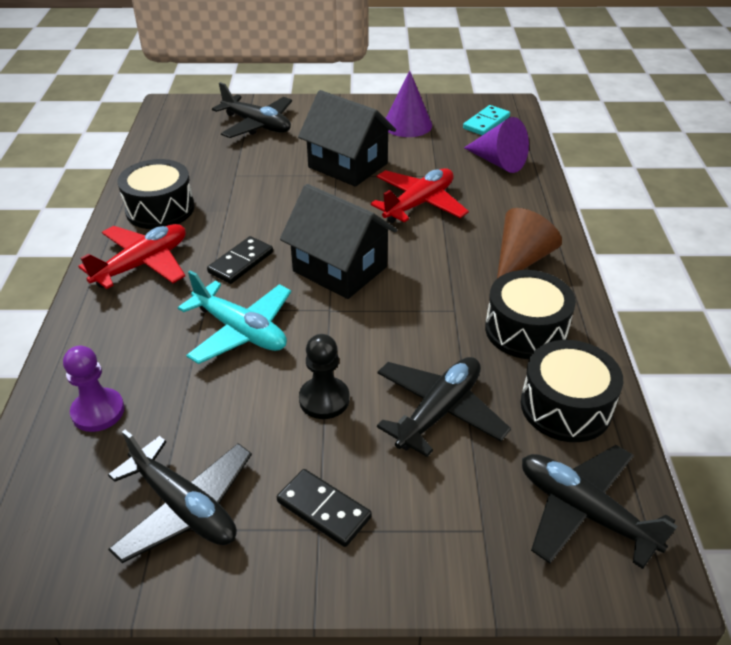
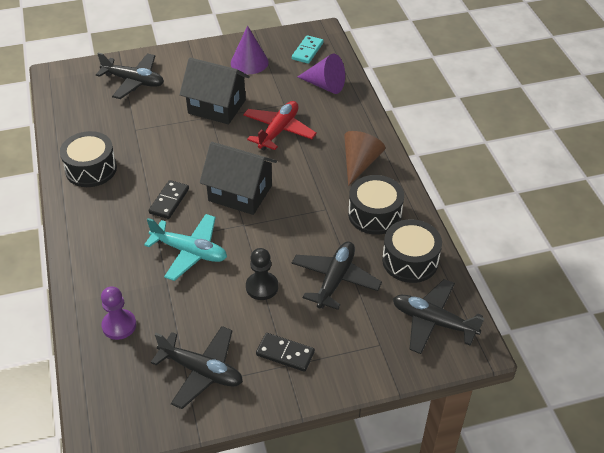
camera: 15 degrees left, 5 degrees up
(142, 264) = (99, 216): red plane -> none

